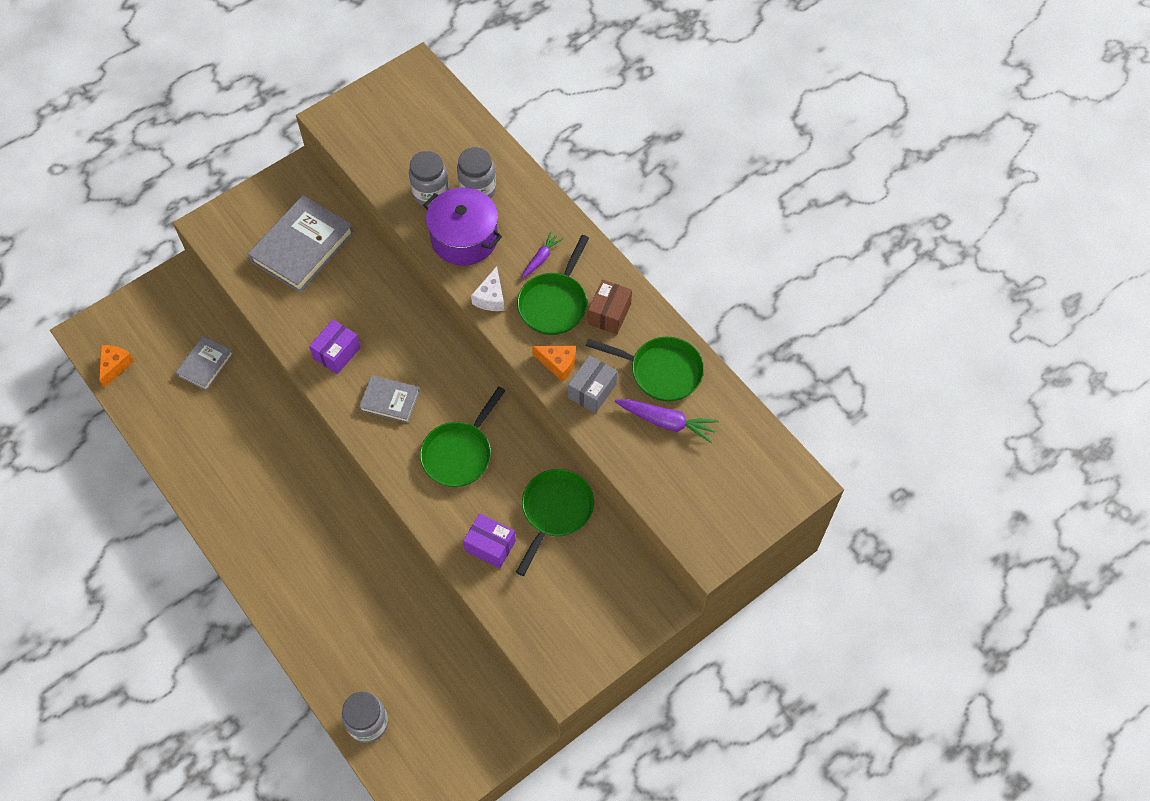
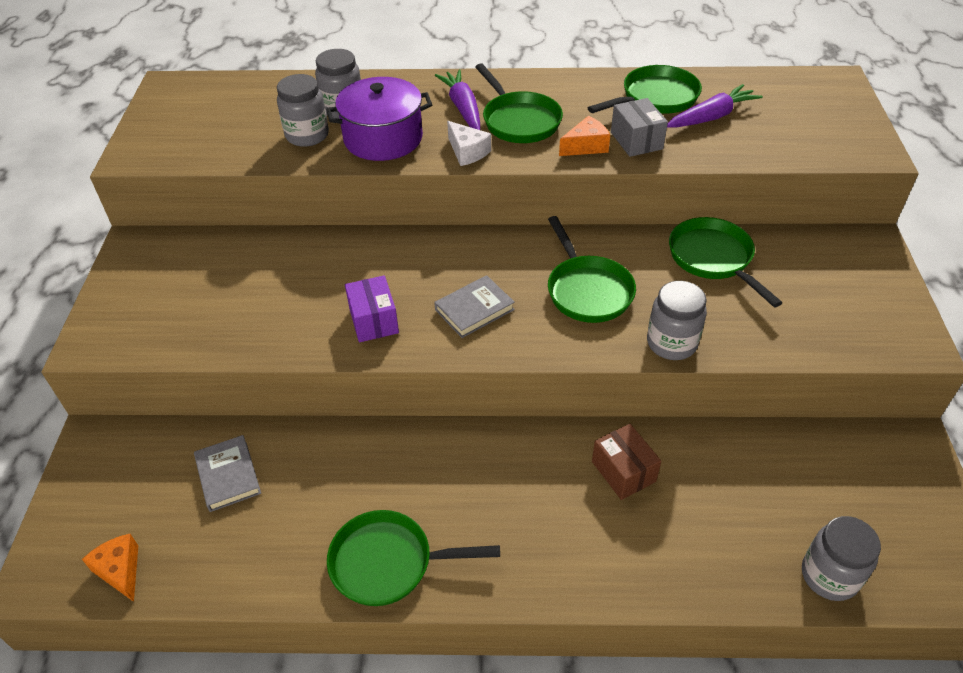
camera: 50 degrees left, 15 degrees down
(210, 488) = (388, 562): none -> green pan
(302, 247) = (220, 283): grey book -> none
(447, 531) = (671, 343): none -> grey jar
(490, 546) = (716, 320): purple box -> none
(541, 259) = (463, 108): purple carrot -> purple carrot, size x1.62
(609, 314) = (565, 98): brown box -> brown box (623, 471)

